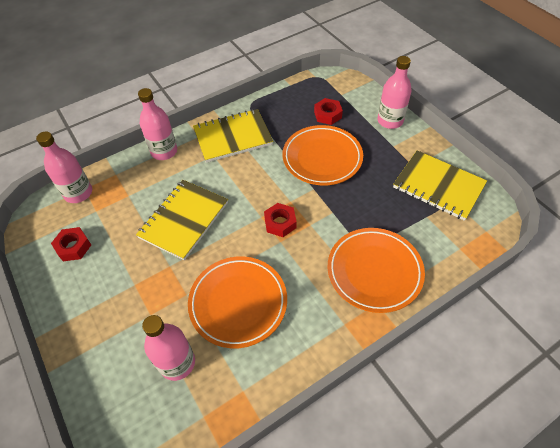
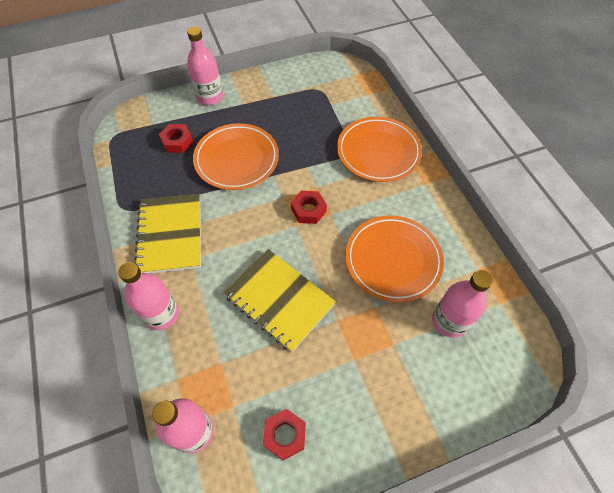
camera: 80 degrees left, 5 degrees up
(438, 186) = (301, 88): yellow notebook -> none

